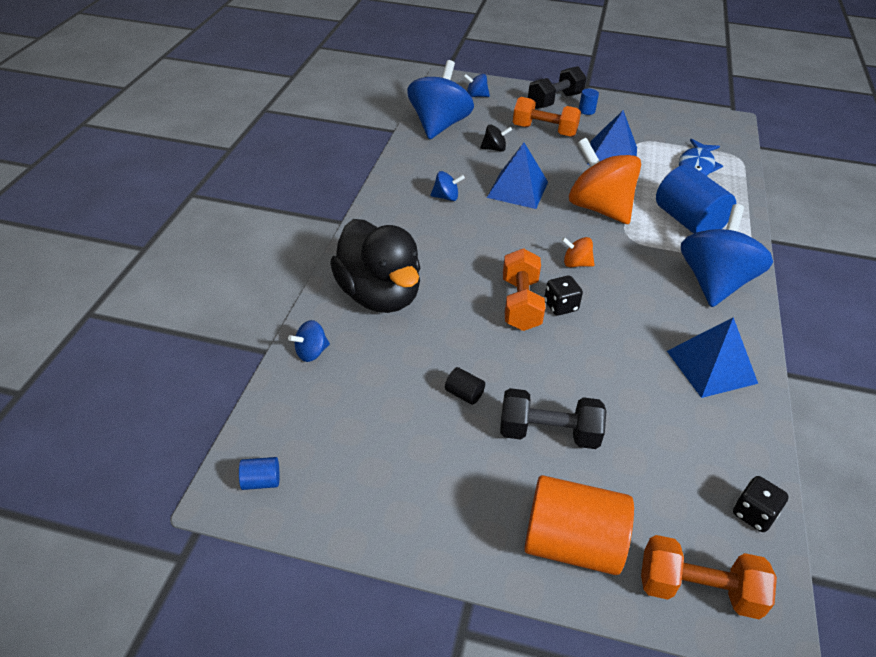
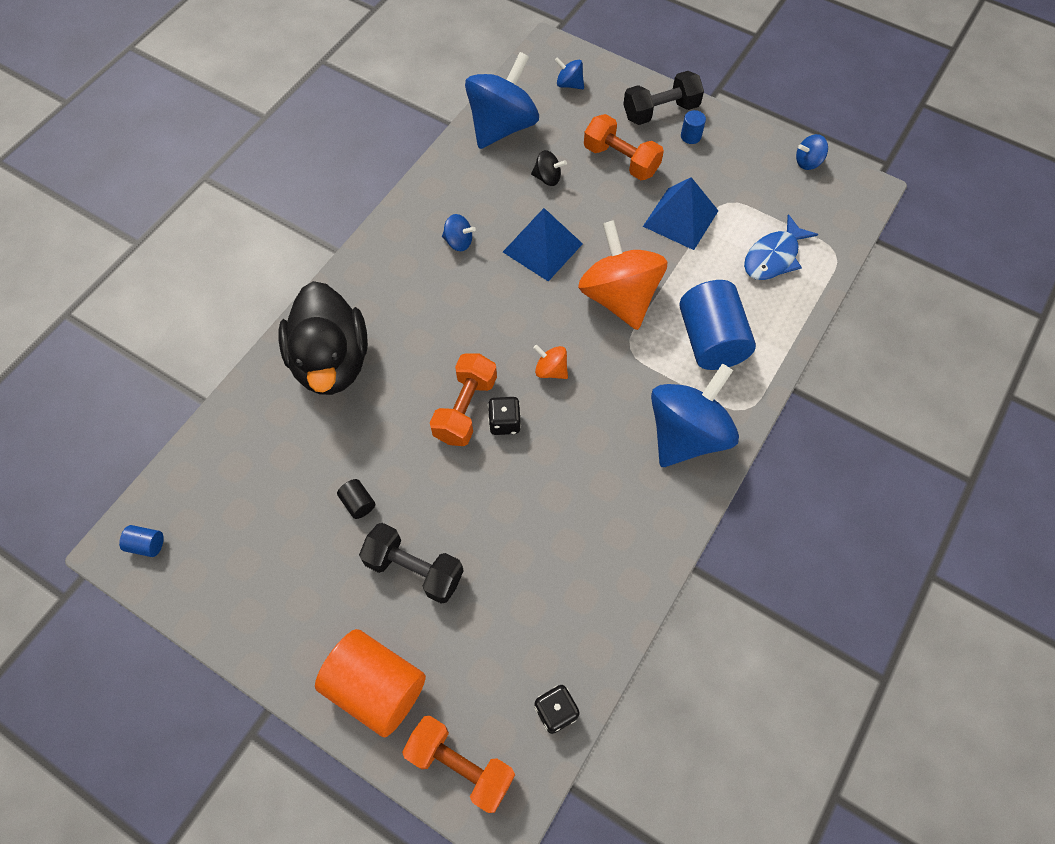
camera: 20 degrees right, 20 degrees up
(311, 352) = (240, 416): blue spinning top -> blue spinning top (808, 162)
(711, 367) = (616, 540): blue pyramid -> none

